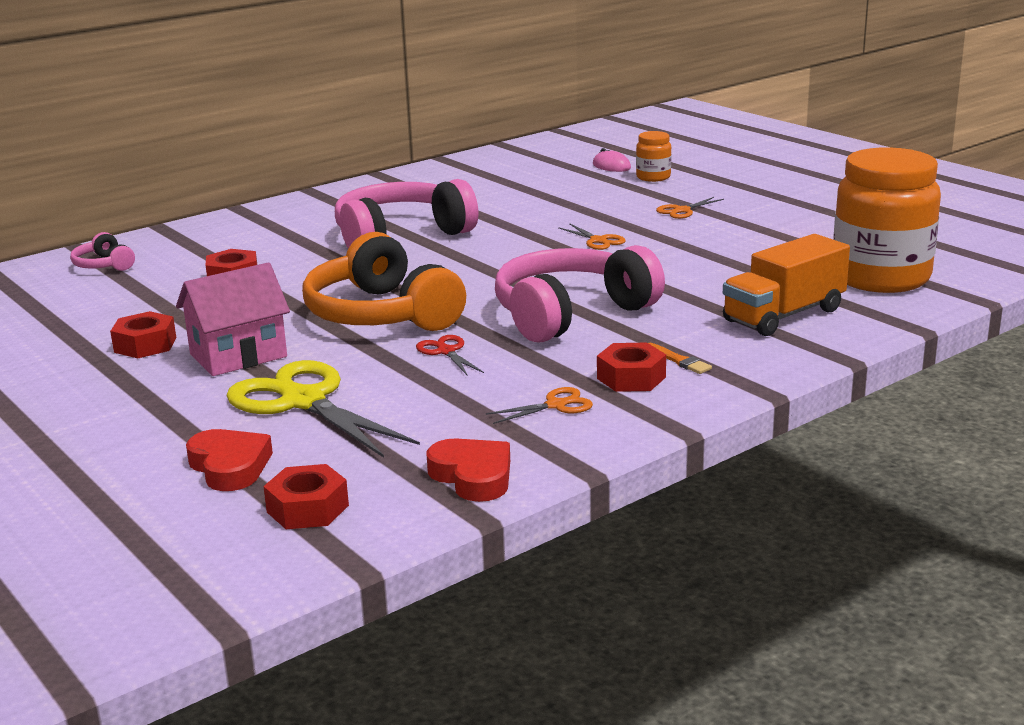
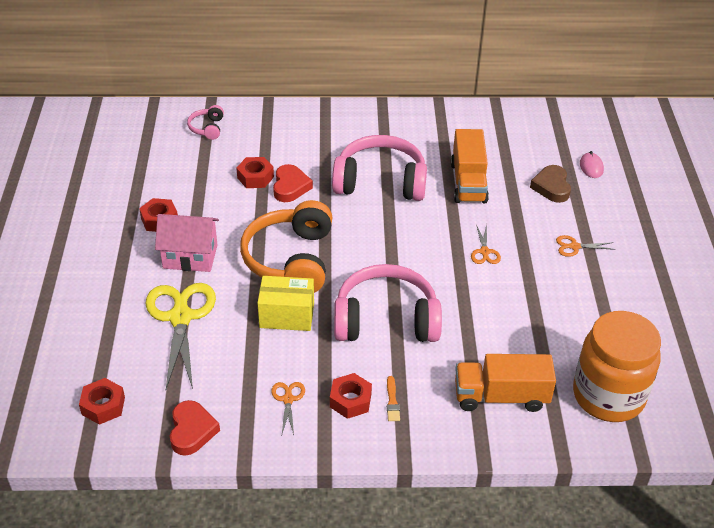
camera: 35 degrees right, 20 degrees up
(230, 466) = (103, 350): red heart -> red heart (290, 187)
(446, 351) = (287, 315): red scissors -> yellow box
(502, 208) = (468, 182): none -> orange truck
(555, 405) = (288, 399): orange scissors -> orange scissors turned 105 degrees counterclockwise
(594, 187) = (551, 187): none -> brown heart
(653, 177) = (602, 196): orange jar -> none

